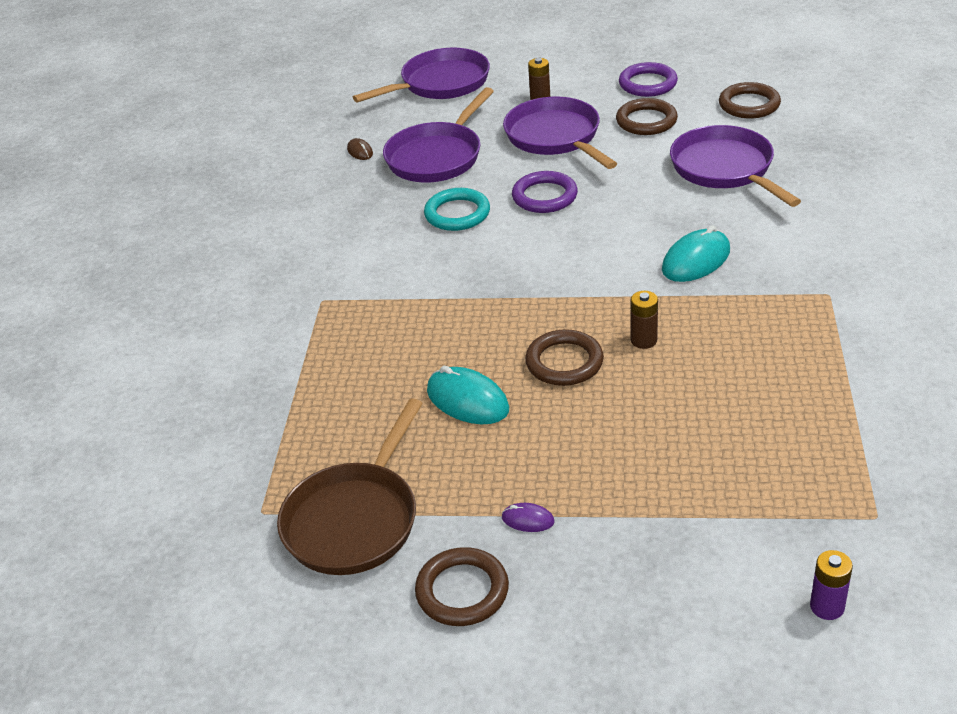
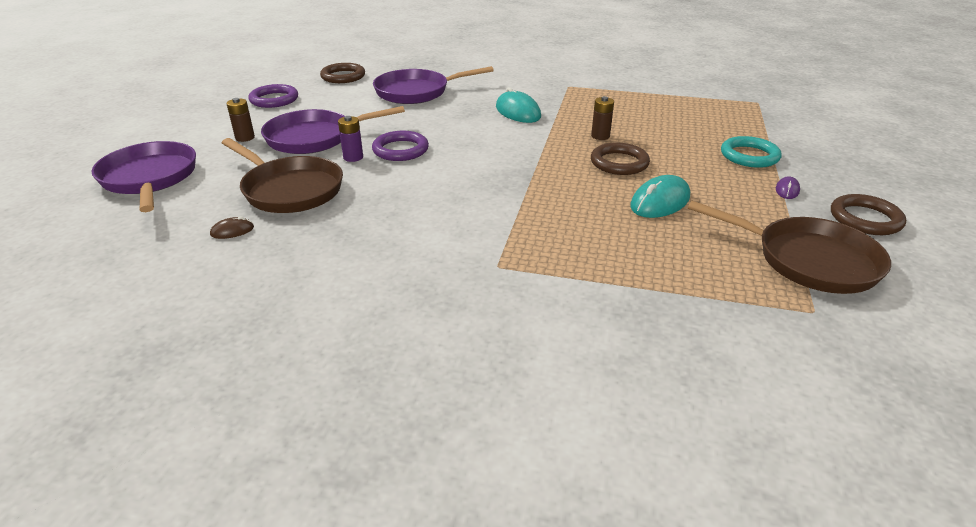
camera: 85 degrees left, 5 degrees down
(437, 156) = (289, 189): purple pan -> brown pan
(457, 214) = (397, 187): turquoise ring -> turquoise ring (749, 156)
(646, 121) = (328, 106): brown ring -> none
(827, 606) = (827, 120): purple battery -> purple battery (353, 157)

